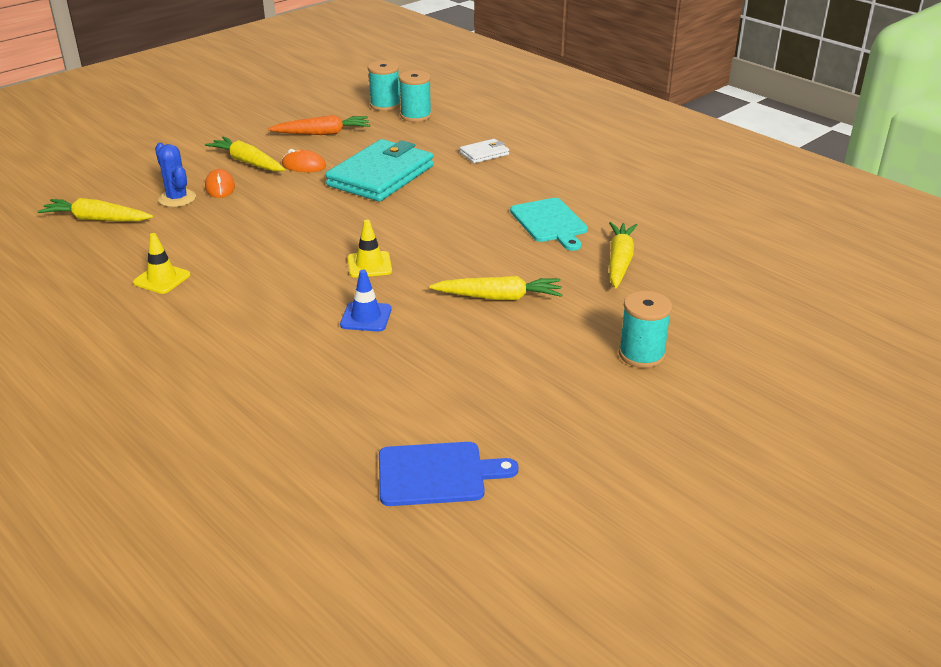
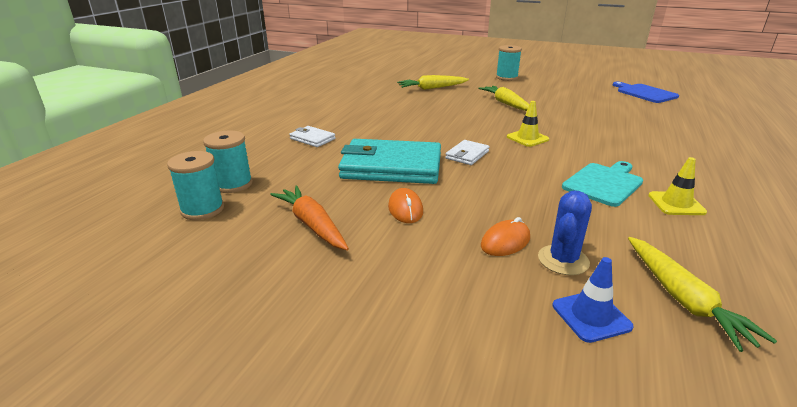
camera: 115 degrees left, 5 degrees down
(248, 162) = (430, 248): yellow carrot -> none
(366, 216) = (467, 155): none -> white wallet
(366, 317) = (579, 126): blue traffic cone -> blue traffic cone (591, 316)
(550, 222) = (406, 105): turquoise cutting board -> turquoise cutting board (604, 183)

